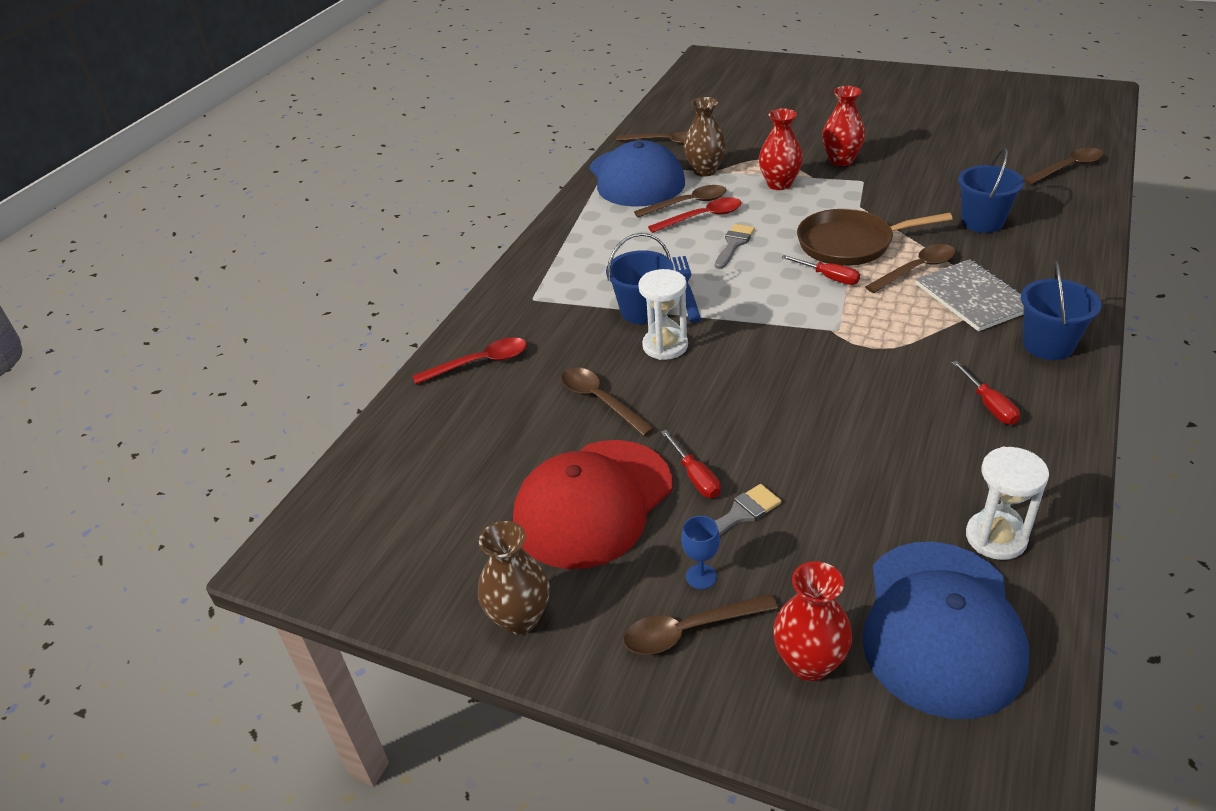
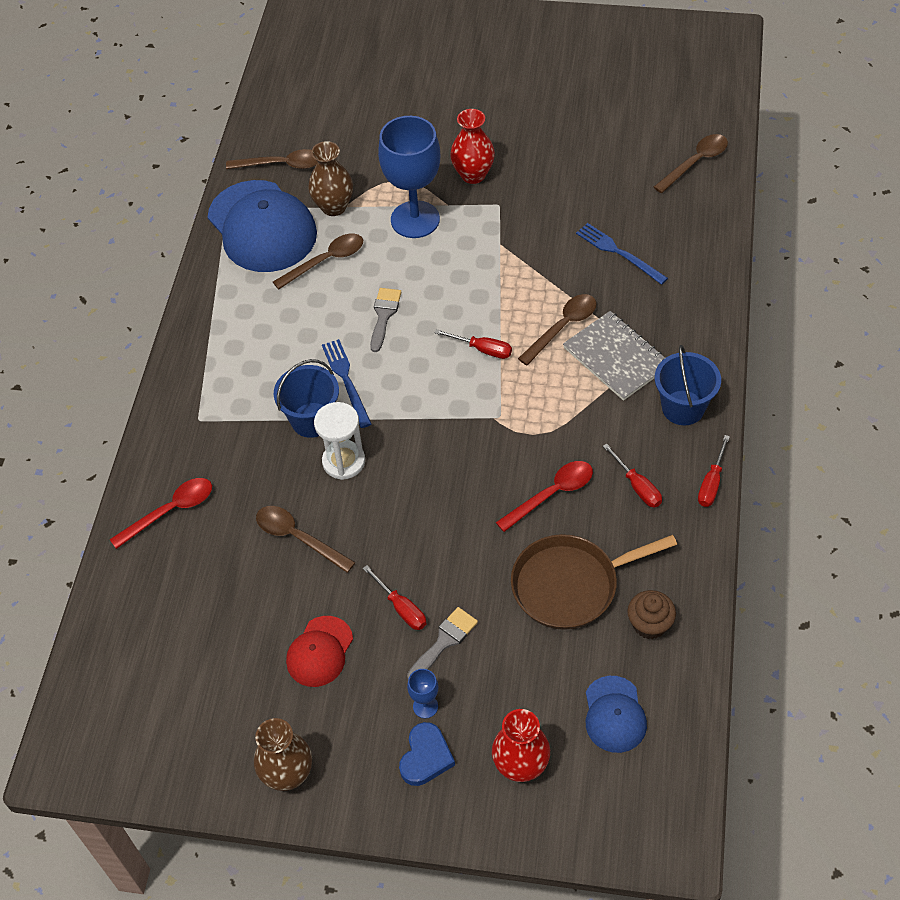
camera: 15 degrees left, 15 degrees up
(593, 503) = (320, 652): red cap -> red cap, size x0.51
(689, 630) = (425, 757): brown spoon -> blue heart
(702, 217) = (344, 280): red spoon -> red spoon (551, 494)
(779, 184) = (415, 219): red vase -> blue goblet
(849, 244) = (496, 300): brown pan -> brown pan (570, 585)
(941, 627) = (614, 714): blue cap -> blue cap, size x0.51
(982, 222) = (618, 253): blue bucket -> blue fork
(996, 538) = (649, 624): white hourglass -> brown cupcake
(1081, 413) = (711, 483): none -> red screwdriver

